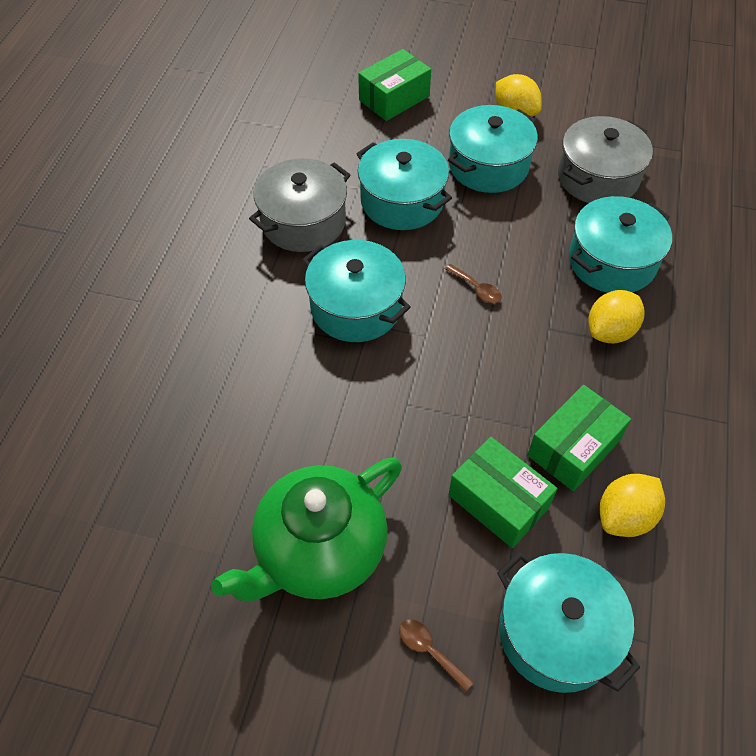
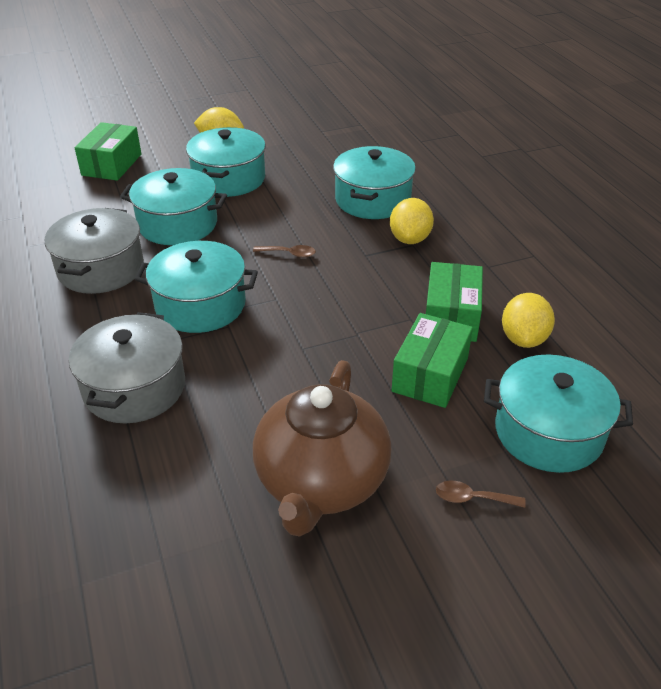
camera: 35 degrees left, 15 degrees down
(319, 551) = (321, 482): green teapot -> brown teapot
(498, 501) = (430, 374): green box -> green box turned 75 degrees counterclockwise
(598, 177) = (317, 158): grey pot -> grey pot (134, 387)

